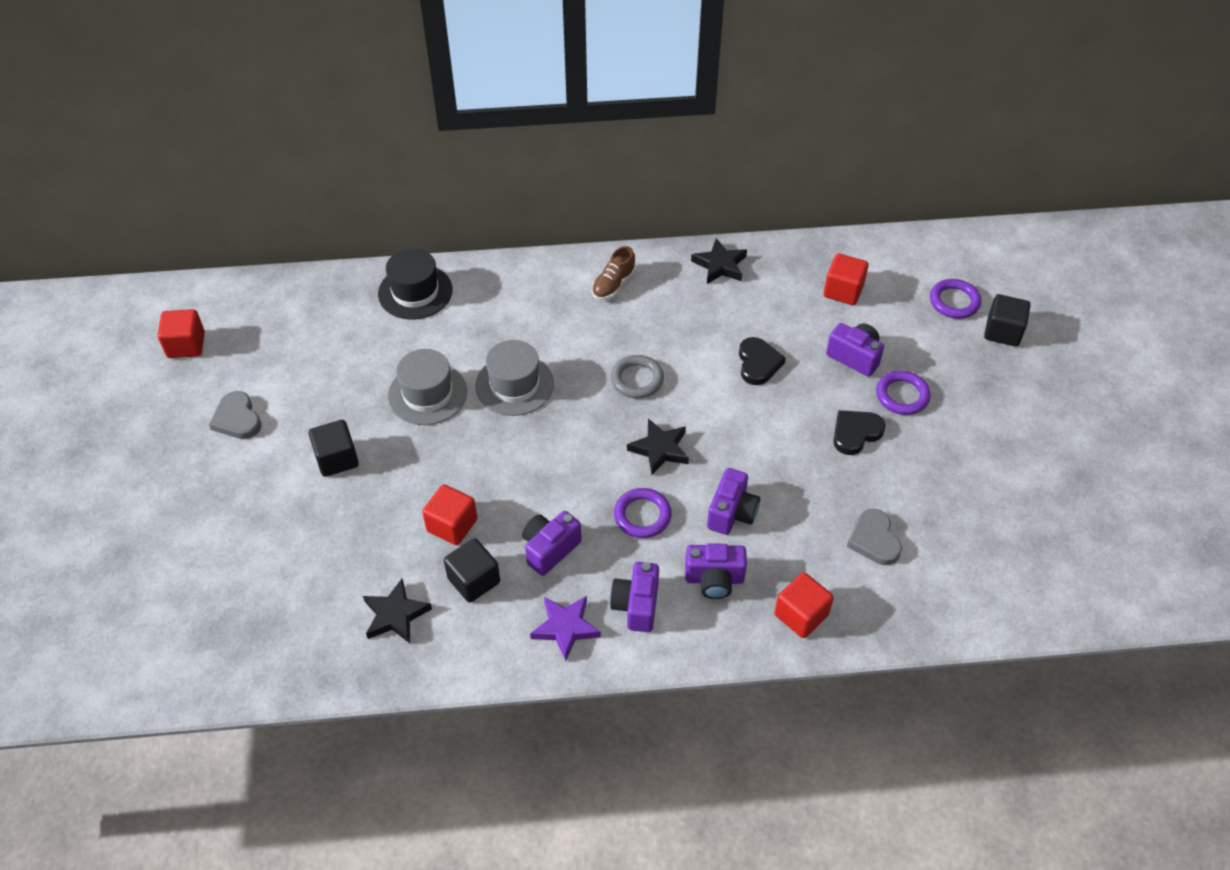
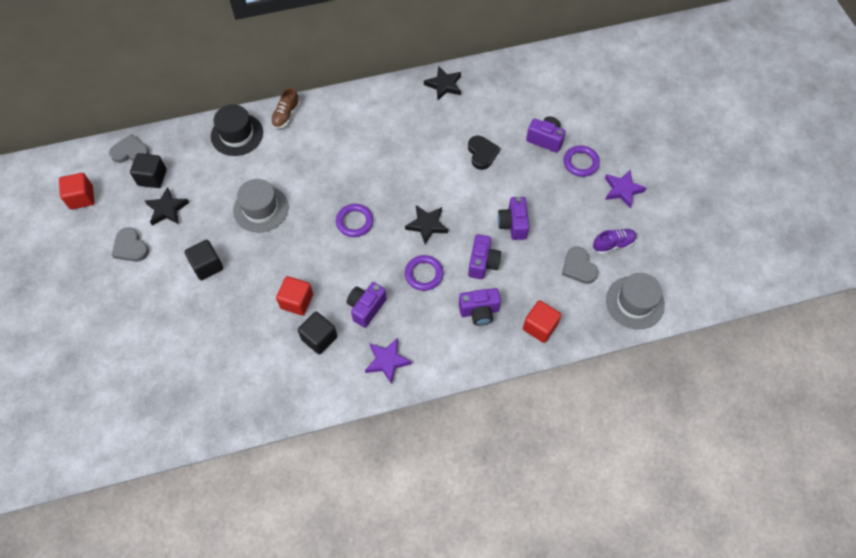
camera: 10 degrees left, 10 degrees up
(265, 295) = (130, 152): none -> grey heart
(395, 615) = (271, 371): black star -> black star (167, 209)
(514, 385) = (319, 193): grey hat -> grey hat (635, 302)
(613, 284) = (374, 110): brown shoe -> brown shoe (286, 115)
(636, 605) = (431, 338): purple camera -> purple camera (513, 224)
(637, 379) = (402, 177): grey ring -> none
(843, 291) = (530, 93): red cube -> none
(855, 433) = (554, 194): black heart -> none
(932, 515) = (613, 244): none -> purple shoe
(954, 302) = (604, 90): purple ring -> purple ring (354, 222)
(959, 441) = (622, 190): none -> purple star
(1002, 332) = (639, 107): black cube -> black cube (152, 177)

